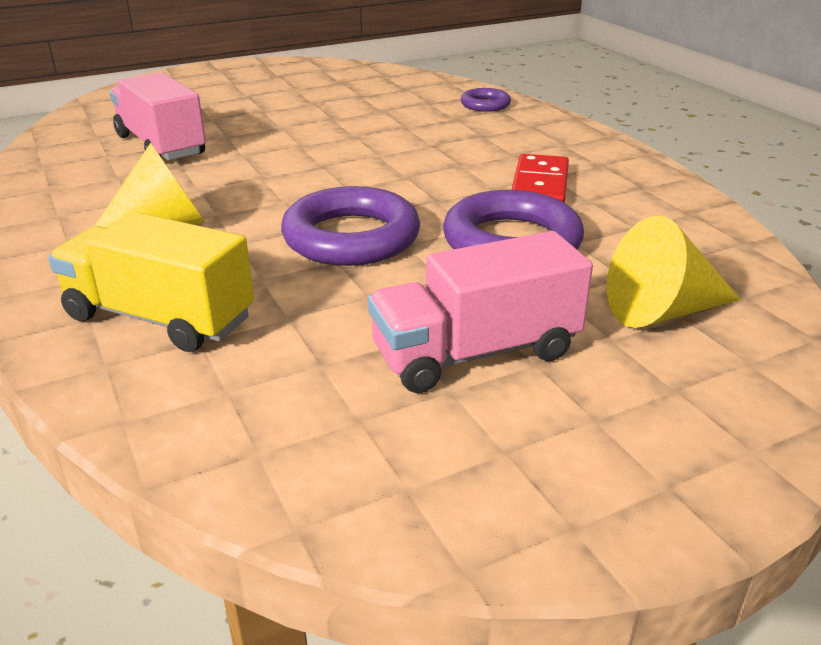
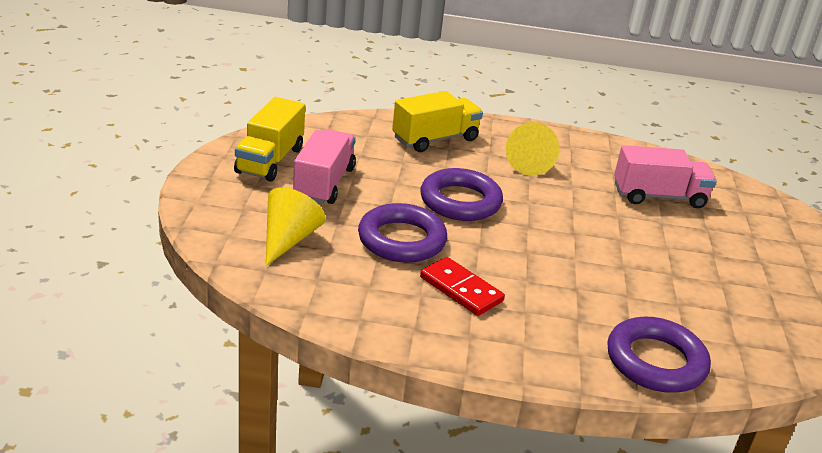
camera: 120 degrees right, 0 degrees up
(485, 105) = (655, 361): purple ring -> purple ring, size x1.92
(492, 452) = (270, 160): none -> yellow truck

